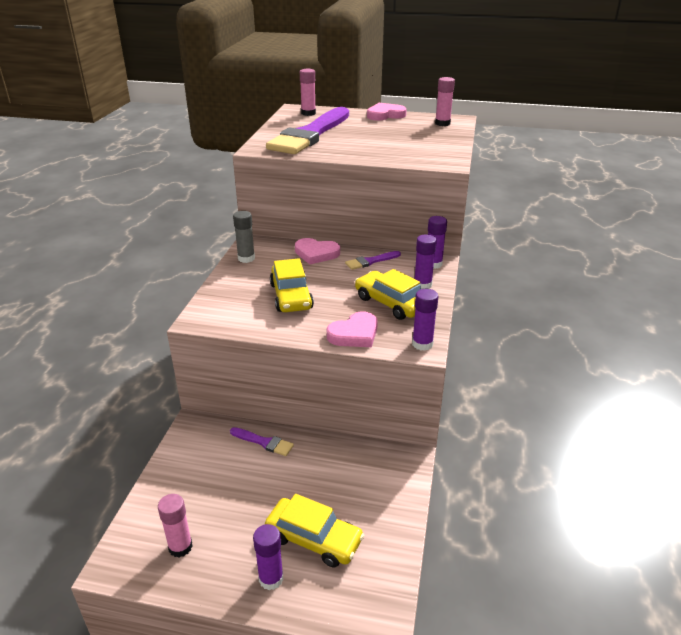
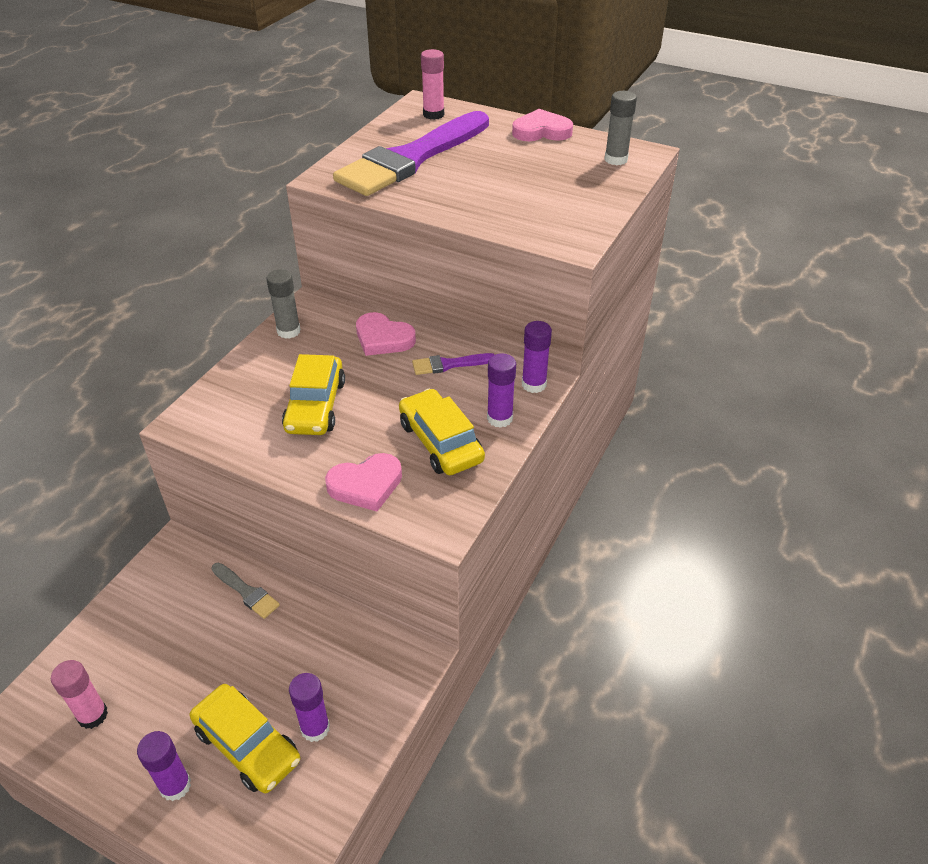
camera: 15 degrees right, 10 degrees up
(264, 442) = (246, 592): purple brush -> grey brush
(422, 344) = (446, 520): purple glue stick -> purple glue stick (315, 728)
(442, 123) = (616, 159): pink glue stick -> grey glue stick

